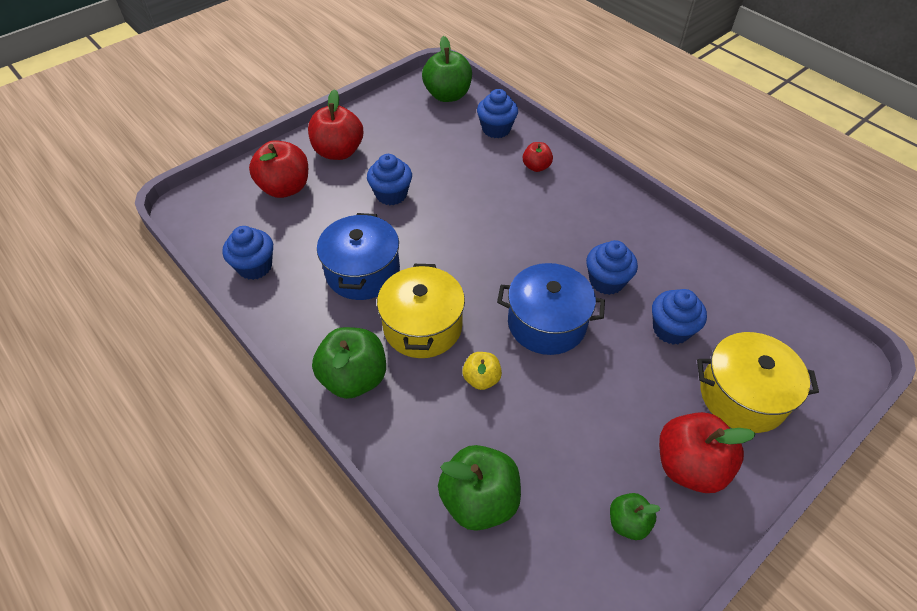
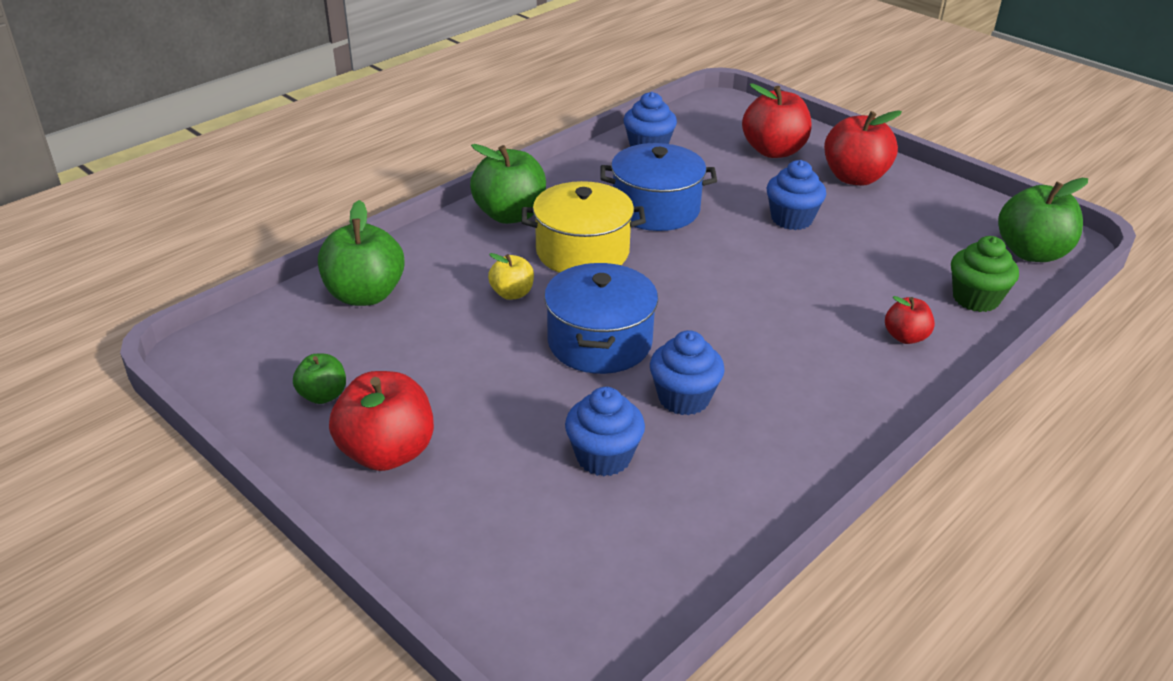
camera: 85 degrees right, 15 degrees down
(496, 129) = (975, 299): blue cupcake -> green cupcake
(742, 395) = (491, 520): yellow pot -> none

